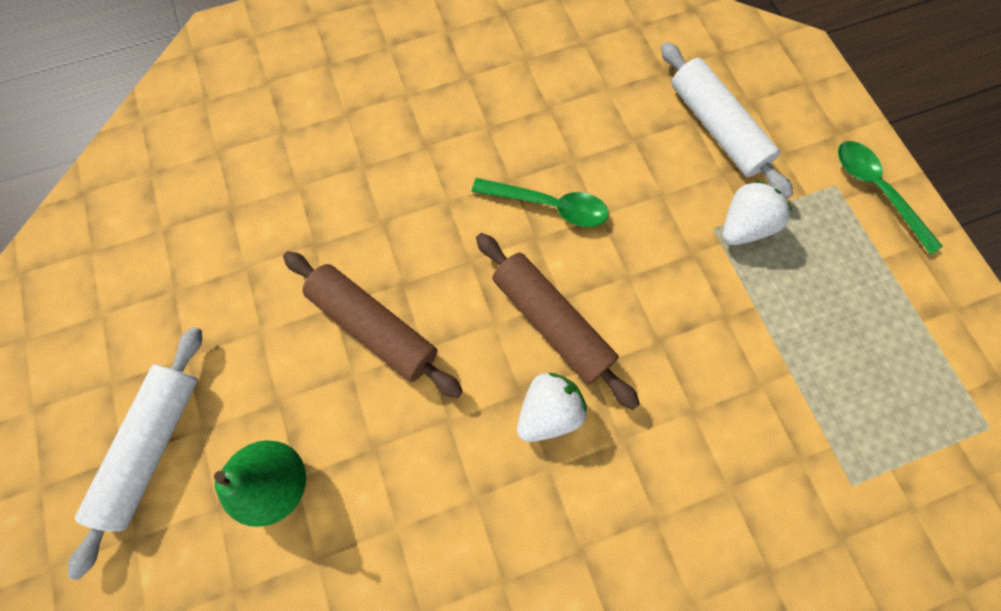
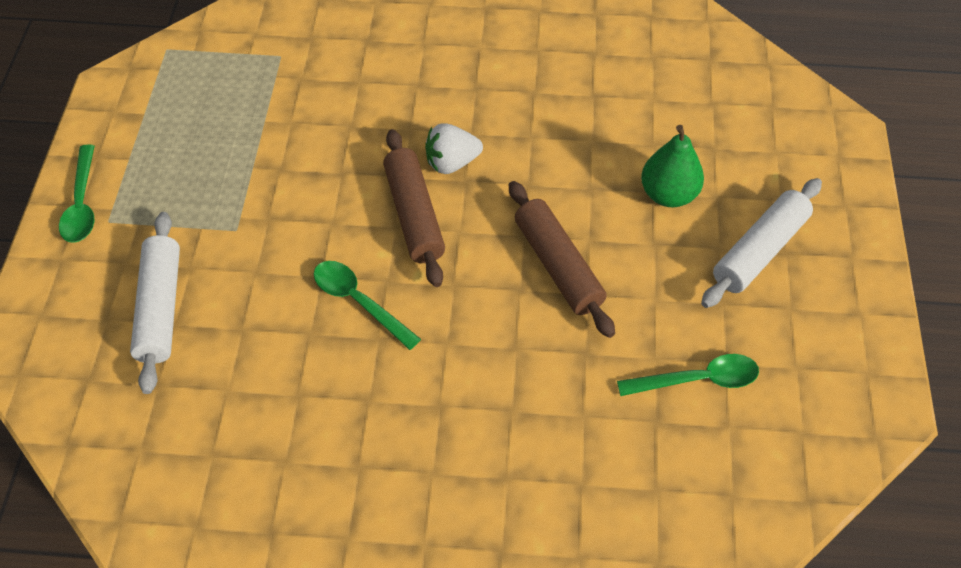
camera: 155 degrees left, 15 degrees down
(199, 261) = (697, 380): none -> green spoon
(743, 226) = (212, 221): white strawberry -> none

